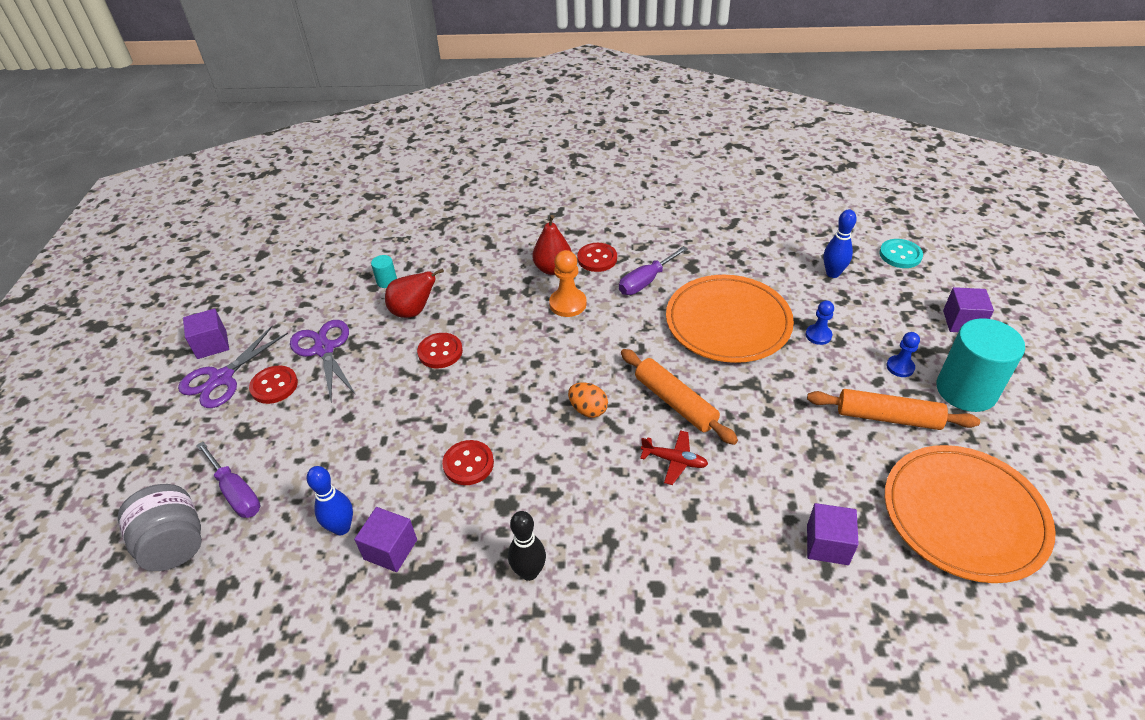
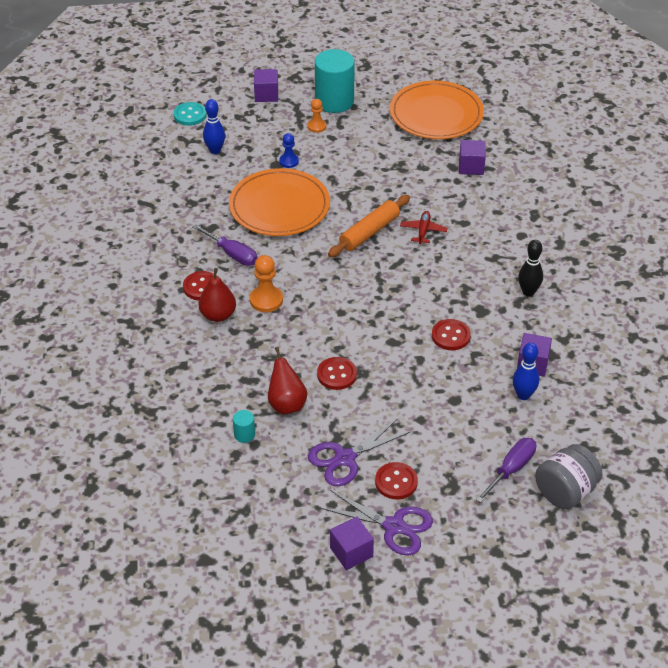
camera: 100 degrees left, 0 degrees up
(588, 410) = (385, 277): orange egg -> none
(888, 417) = (365, 135): orange rolling pin -> none
(900, 367) = (316, 126): blue pawn -> orange pawn

